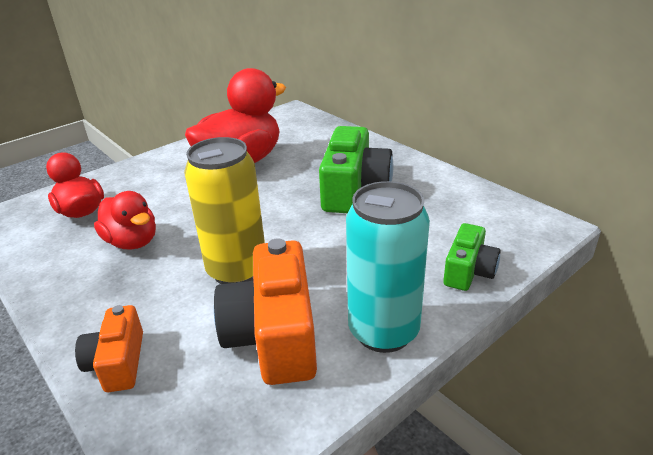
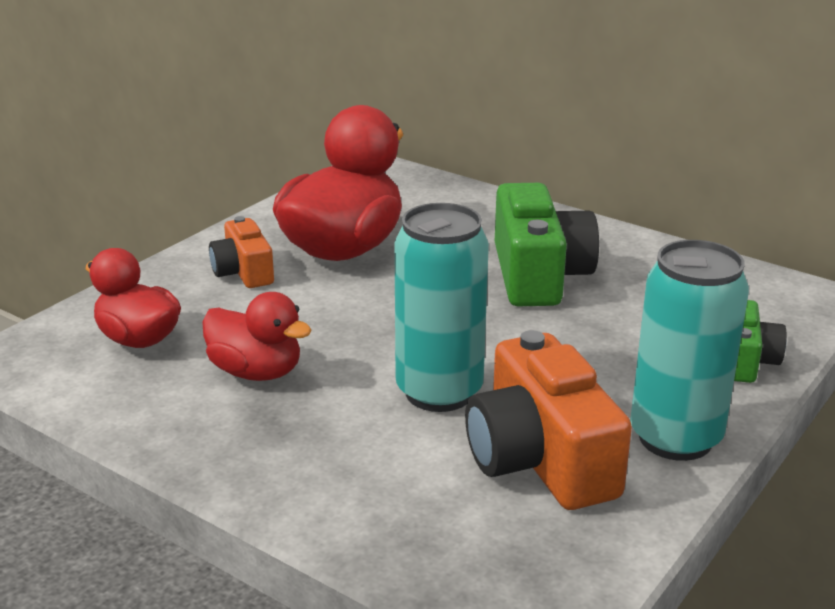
camera: 15 degrees left, 5 degrees down
(118, 362) = (352, 515): orange camera -> orange camera (243, 272)
(237, 270) = (439, 392): yellow can -> turquoise can

